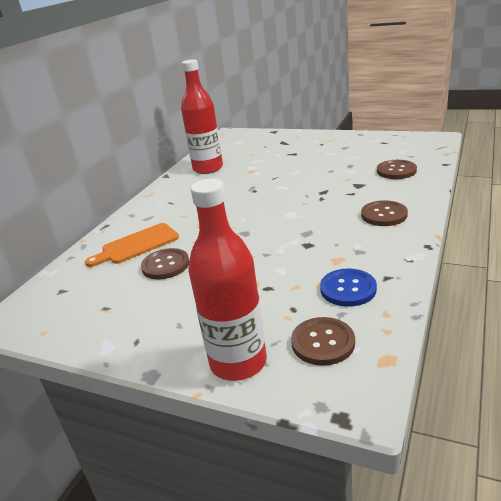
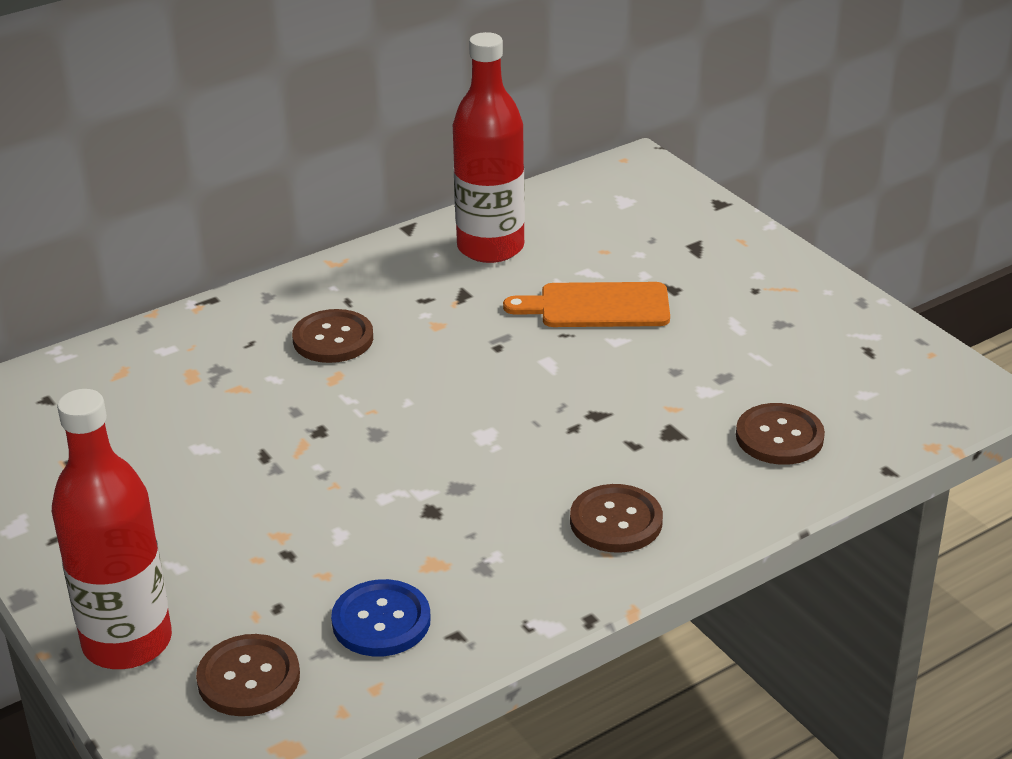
camera: 30 degrees right, 5 degrees up
(137, 245) = (212, 368): orange cutting board -> orange cutting board (597, 306)
(165, 265) = (208, 432): brown button -> brown button (333, 339)

